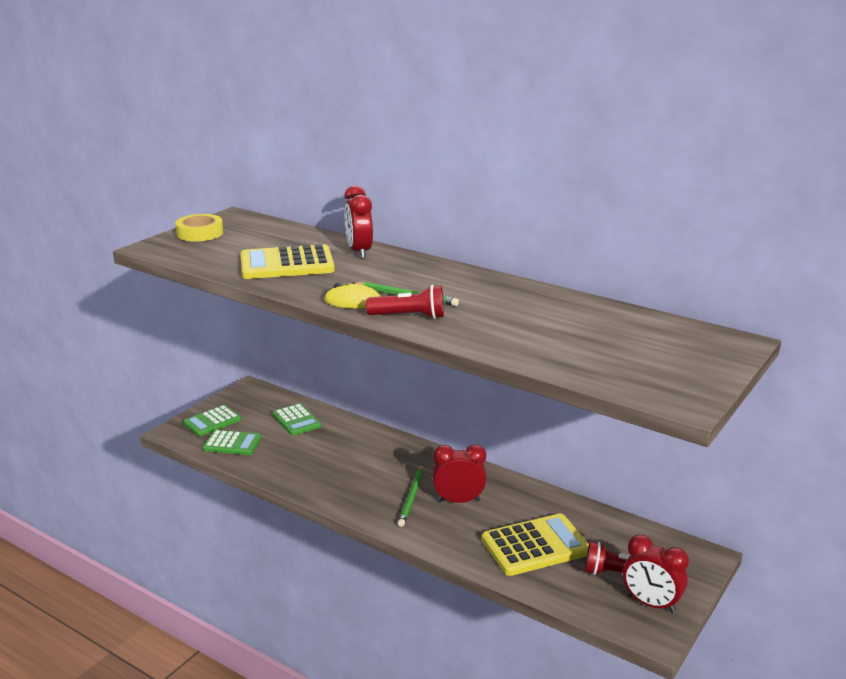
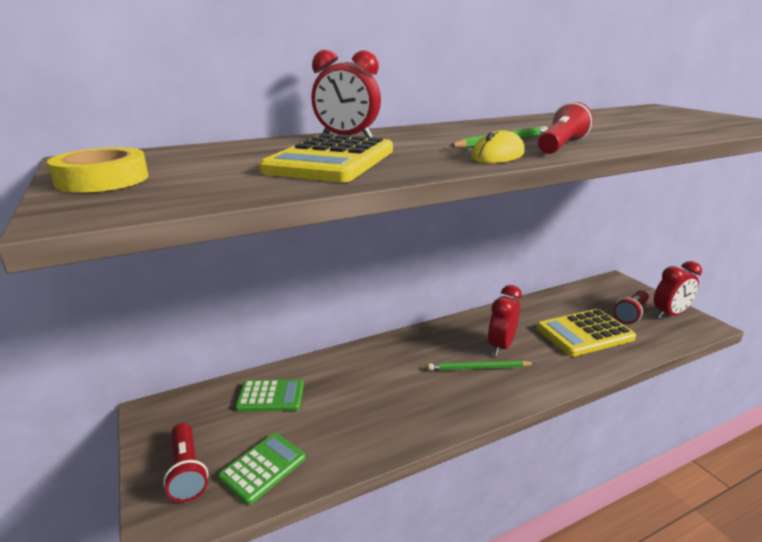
camera: 60 degrees left, 0 degrees up
(212, 421) = (187, 471): green calculator -> red flashlight
(412, 497) = (479, 368): green pencil -> green pencil turned 135 degrees clockwise
(535, 546) = (584, 333): yellow calculator -> yellow calculator turned 120 degrees counterclockwise

